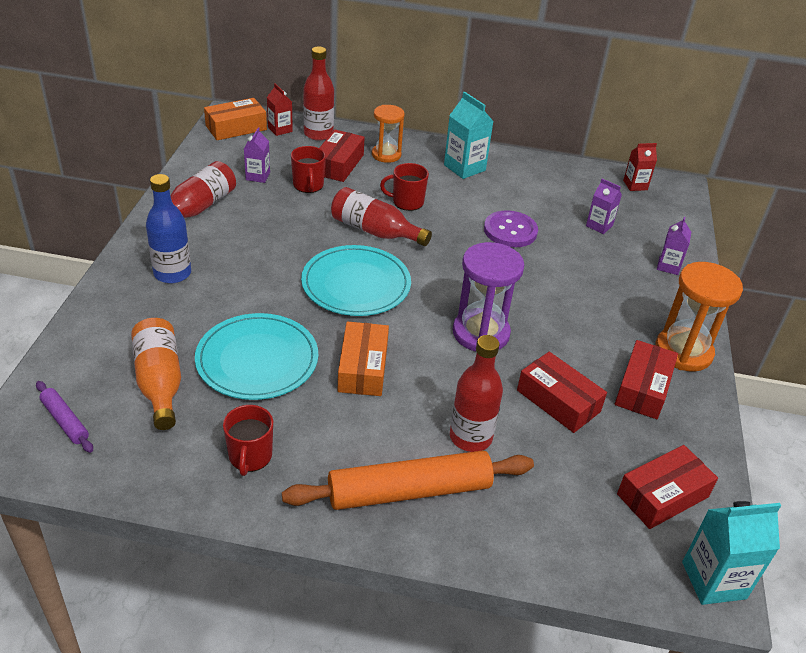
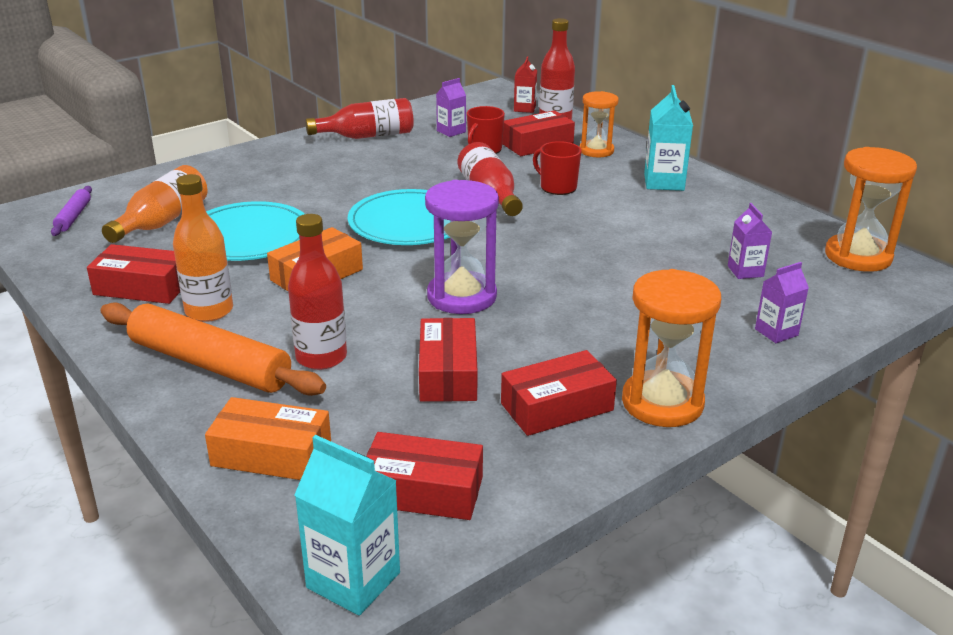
camera: 45 degrees right, 10 degrees down
(172, 273) = (281, 166): blue bottle -> none
(236, 128) = (488, 98): orange box -> orange box (271, 454)
(250, 456) = (142, 287): red mug -> red box
(336, 446) = (209, 311): none -> orange bottle
(510, 231) = (629, 240): purple button -> none
(635, 185) = (858, 256): red carton -> orange hourglass

